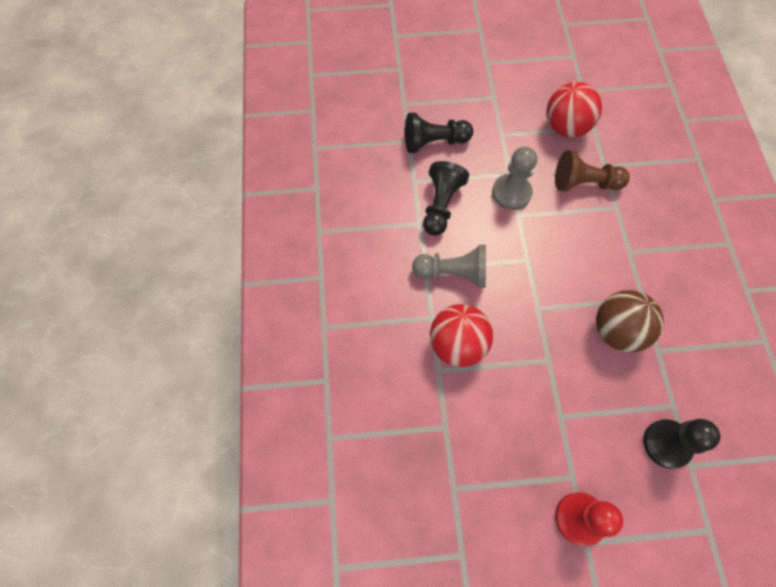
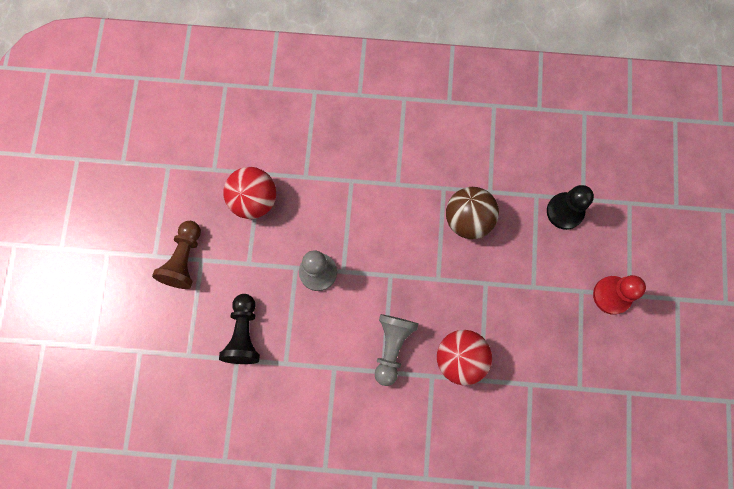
camera: 80 degrees left, 10 degrees up
(441, 205) = (318, 343): black pawn -> none
(584, 183) = (320, 201): brown pawn -> brown pawn (184, 259)

